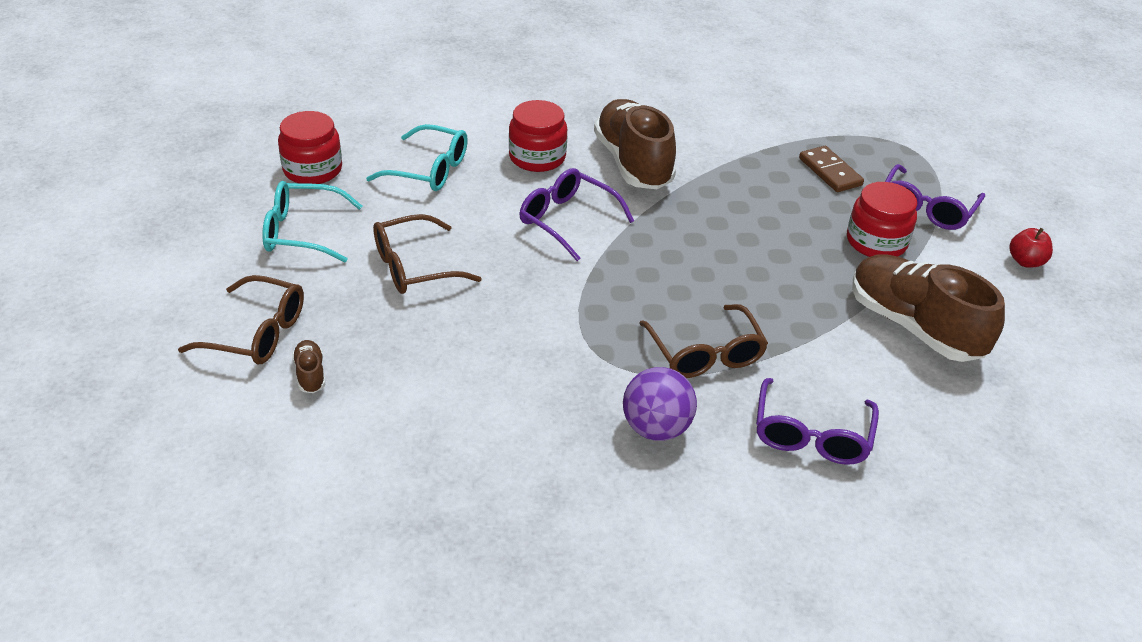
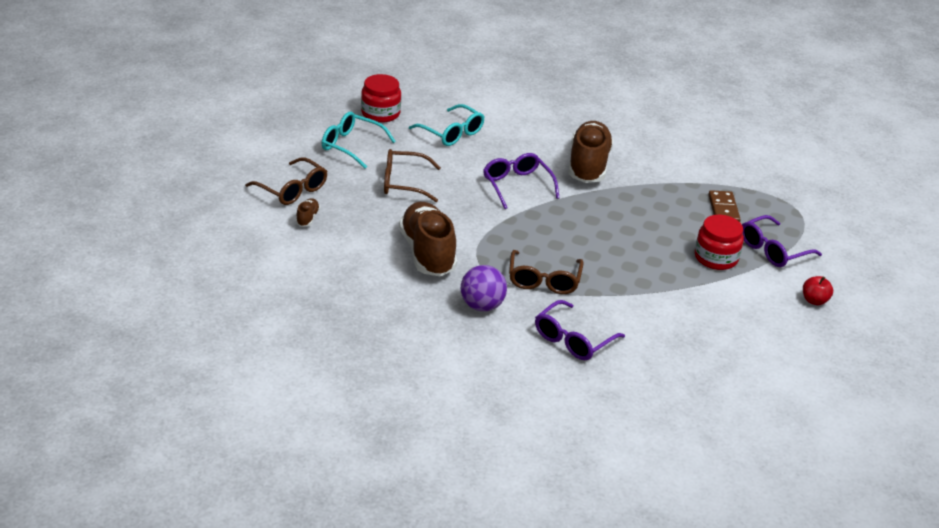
camera: 25 degrees right, 5 degrees down
(537, 157) = (526, 145): red jar -> none
(913, 326) = (695, 309): brown shoe -> brown shoe (427, 253)

